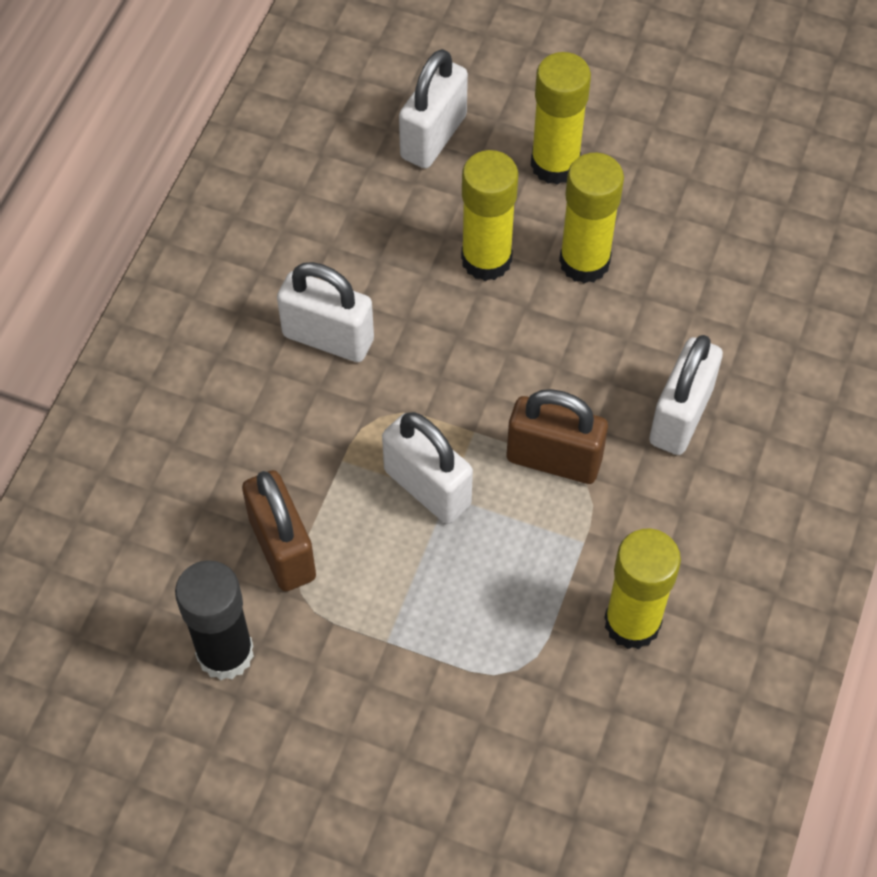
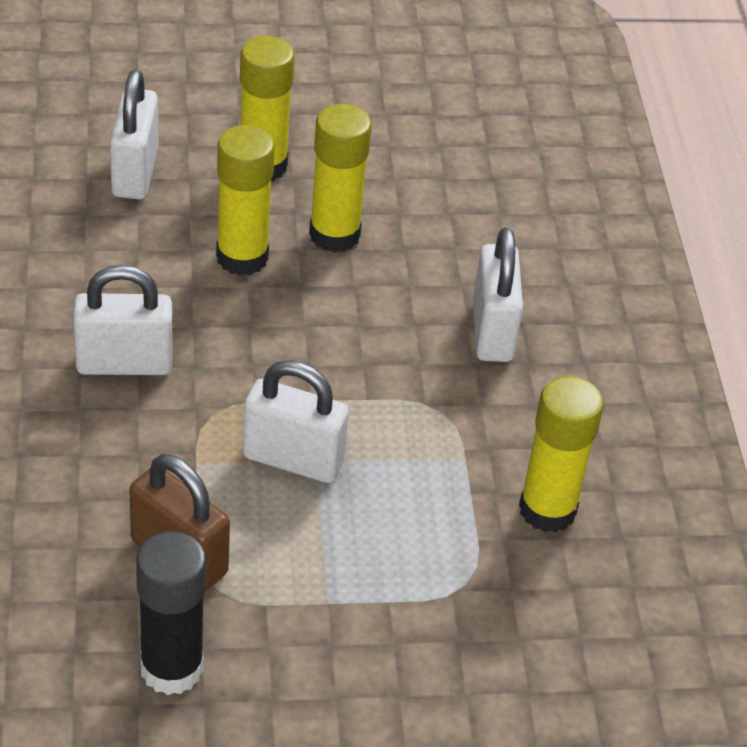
camera: 30 degrees left, 15 degrees down
(554, 459) = (398, 400): brown padlock -> none

